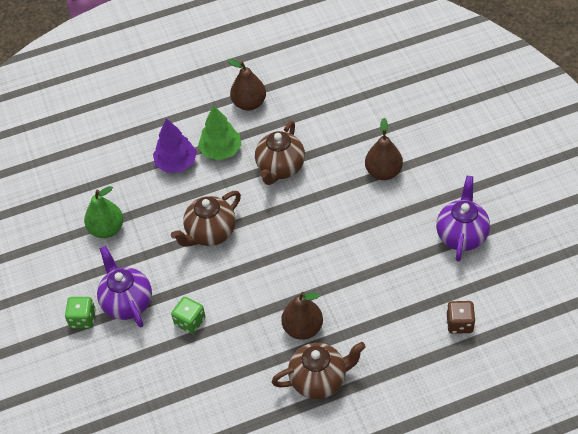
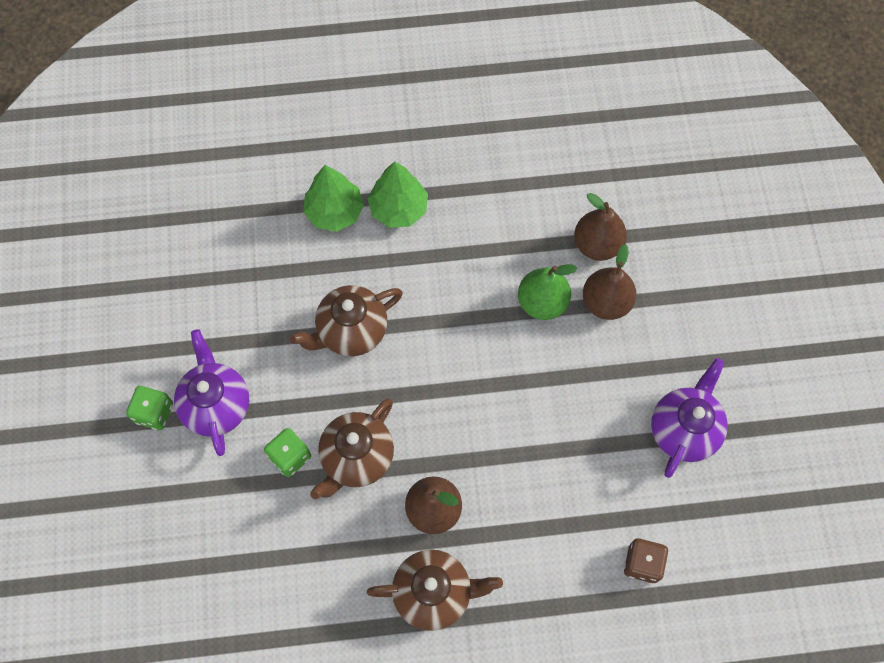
camera: 10 degrees right, 15 degrees up
(107, 229) = (218, 287): green pear -> green pear (542, 302)
(176, 163) = (334, 212): purple tree -> green tree
(249, 103) = (455, 146): brown pear -> brown pear (597, 245)
(280, 168) = (470, 258): brown teapot -> brown teapot (356, 458)

